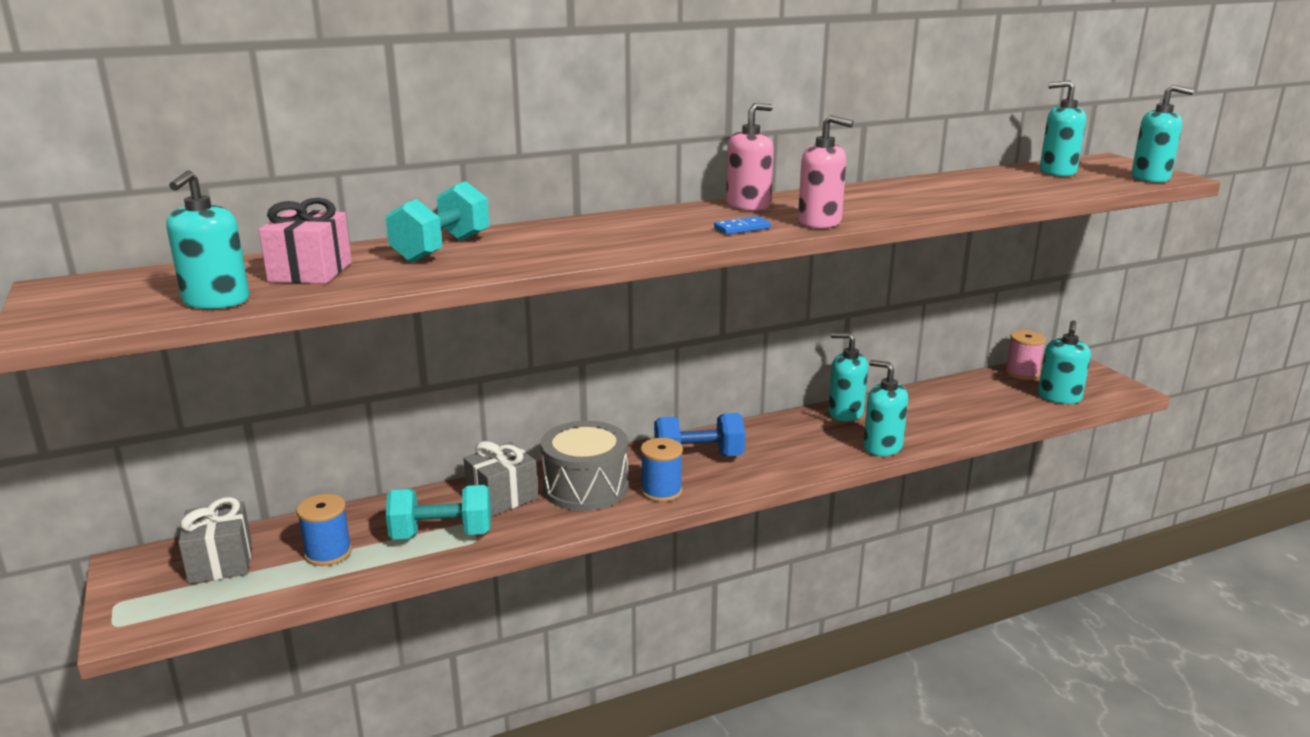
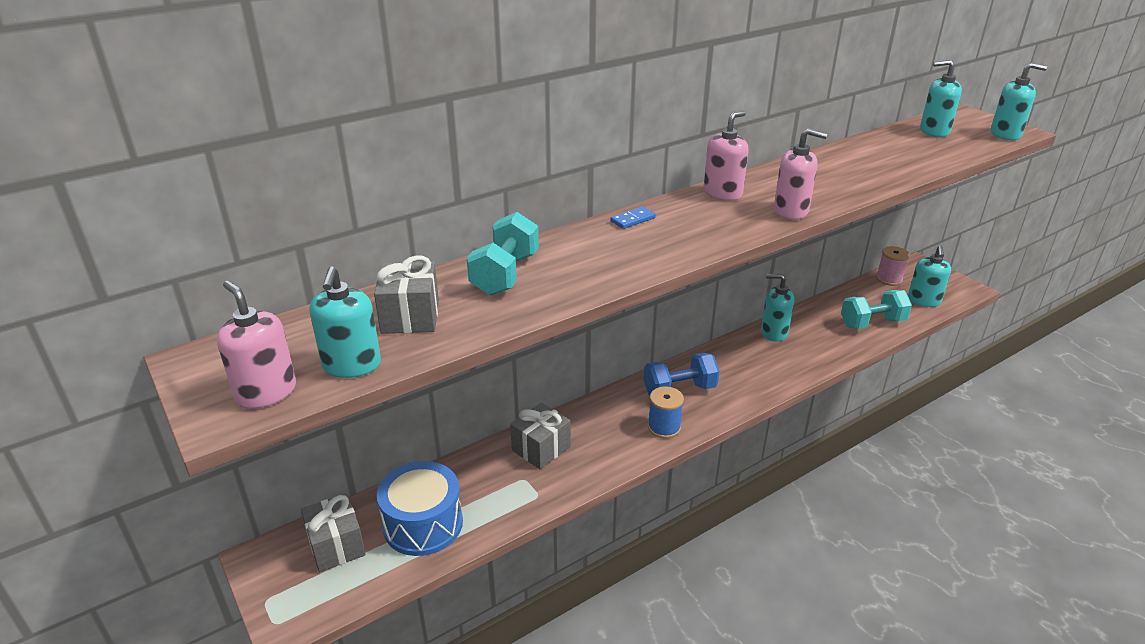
camera: 10 degrees left, 10 degrees up
(110, 313) = (266, 392): none -> pink soap dispenser
(310, 272) = (410, 316): pink gift -> grey gift
(328, 553) = (423, 524): blue spool -> blue drum
(442, 534) = (508, 493): turquoise dumbbell -> turquoise dumbbell (872, 323)
(585, 487) = (603, 431): grey drum -> none
(742, 228) = (735, 224): blue domino -> blue domino (633, 219)
(882, 447) = (813, 364): turquoise soap dispenser -> none

